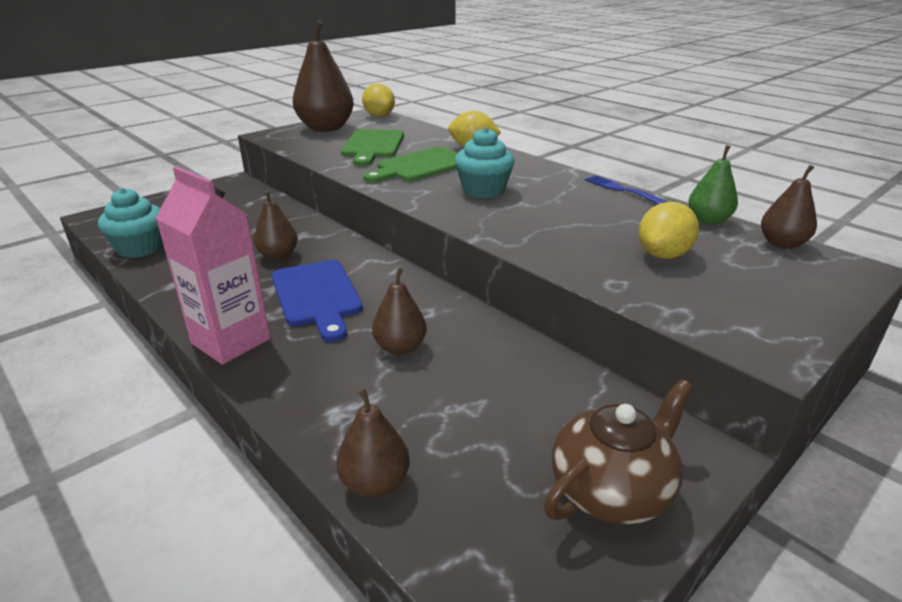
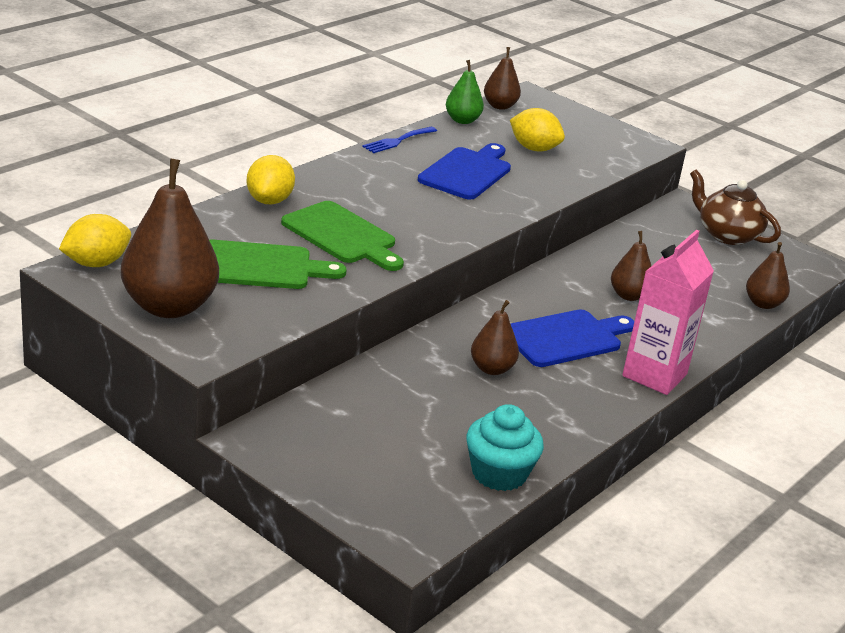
camera: 100 degrees left, 0 degrees up
(483, 190) = (414, 205): turquoise cupcake -> none
(567, 215) = (467, 172): none -> blue cutting board

